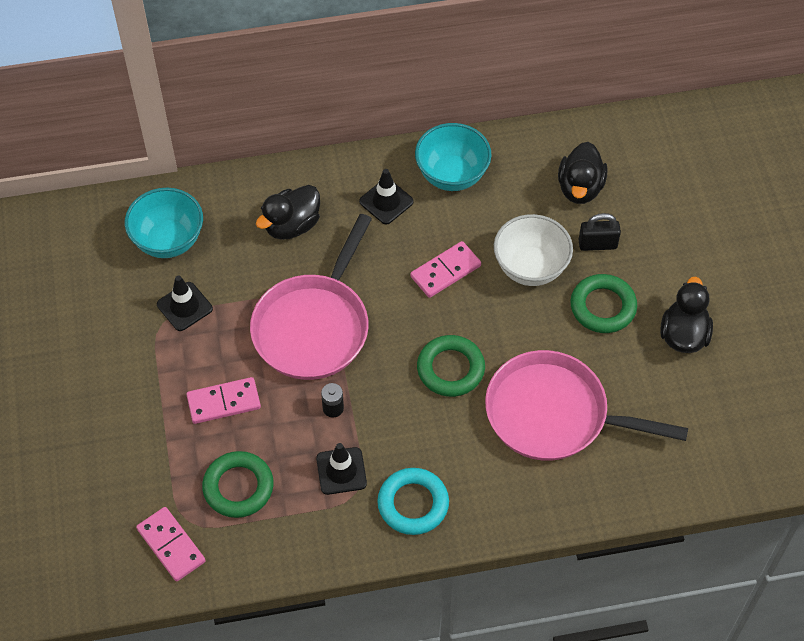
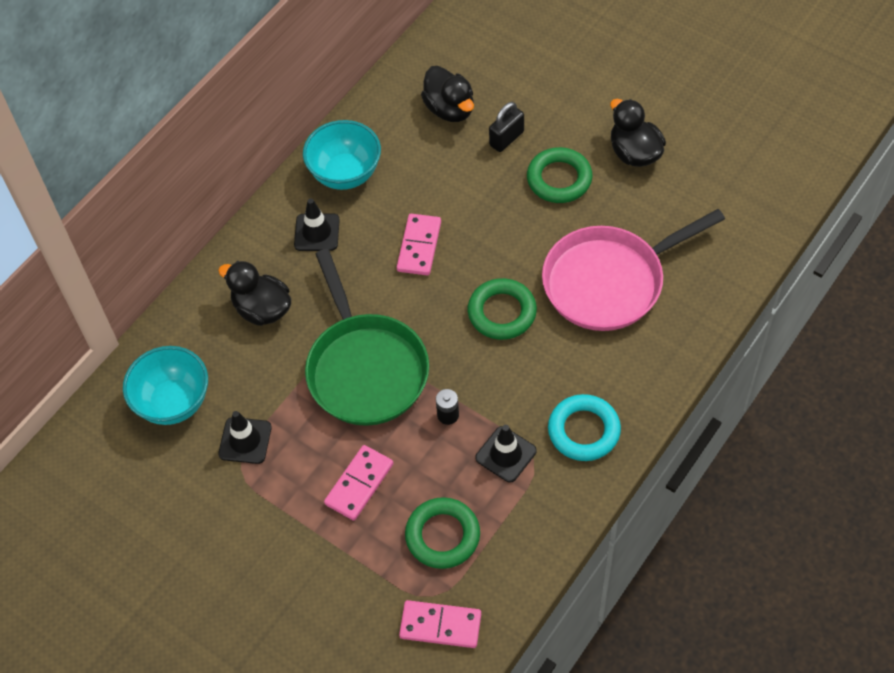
camera: 40 degrees left, 0 degrees up
(292, 225) = (262, 309): black duck -> black duck turned 120 degrees clockwise
(314, 326) = (365, 368): pink pan -> green pan
(530, 268) = (478, 193): white bowl -> none

